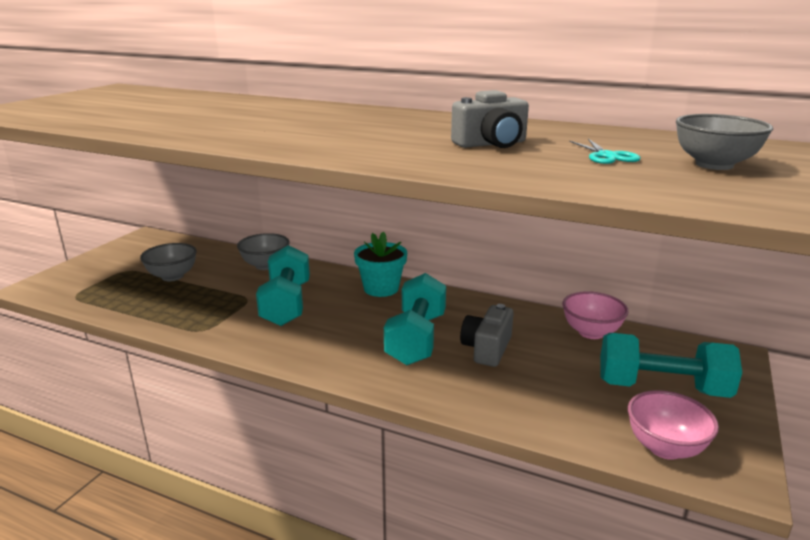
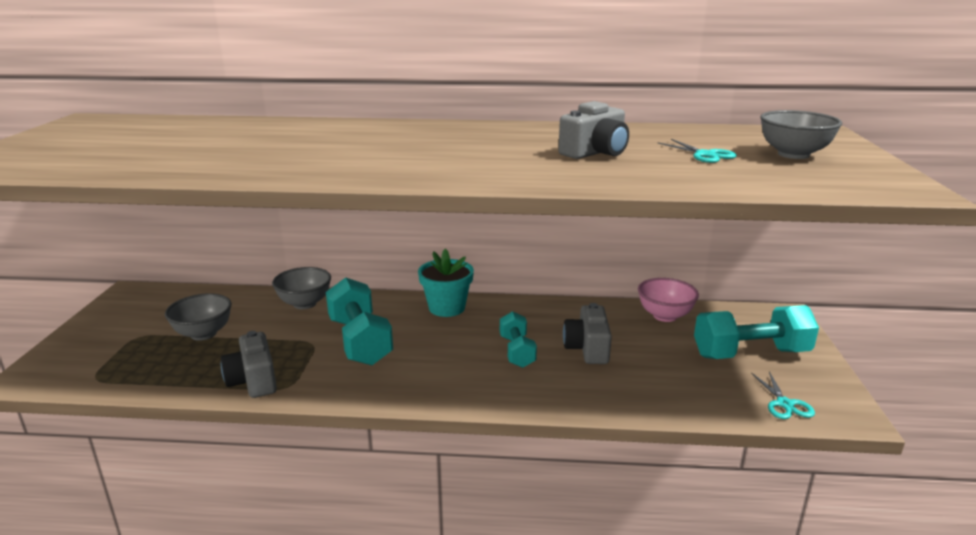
camera: 20 degrees left, 0 degrees up
(180, 320) = (253, 380): none -> grey camera
(416, 338) = (517, 351): turquoise dumbbell -> turquoise dumbbell, size x0.59
(665, 448) = (784, 404): pink bowl -> turquoise scissors

